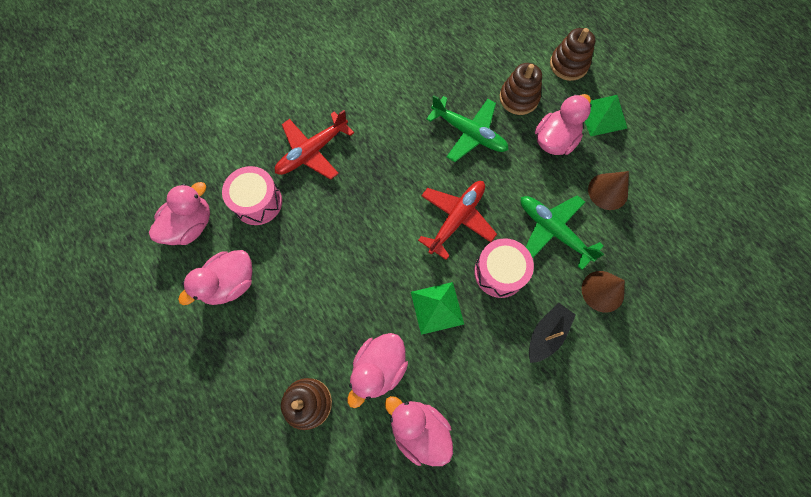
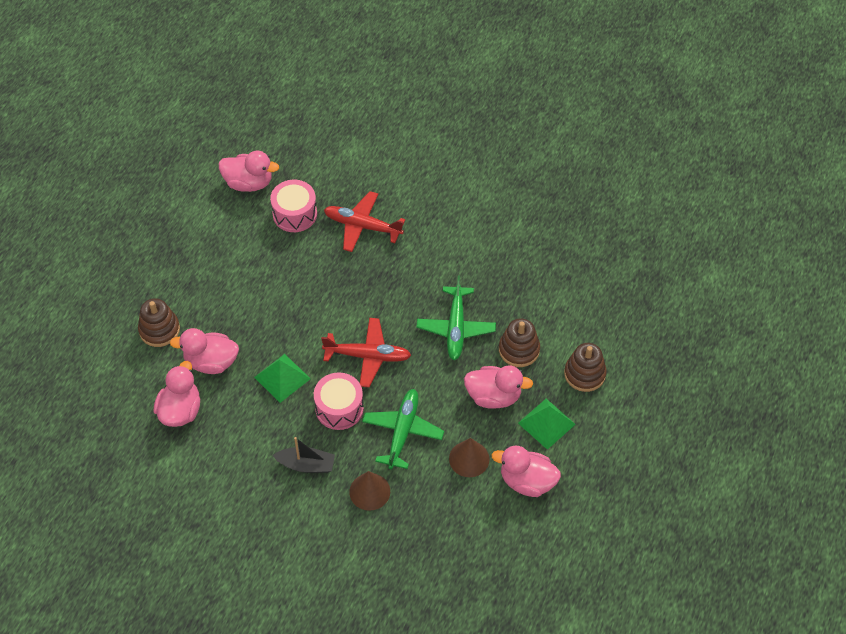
camera: 60 degrees right, 15 degrees down
(230, 283) = (219, 233): pink duck -> pink duck (527, 481)

